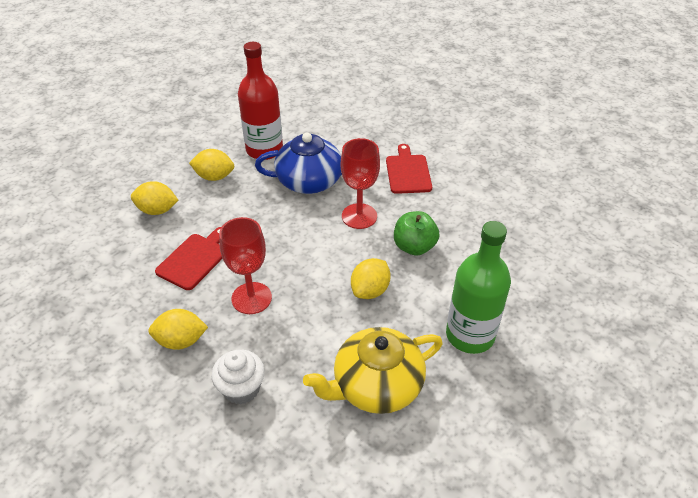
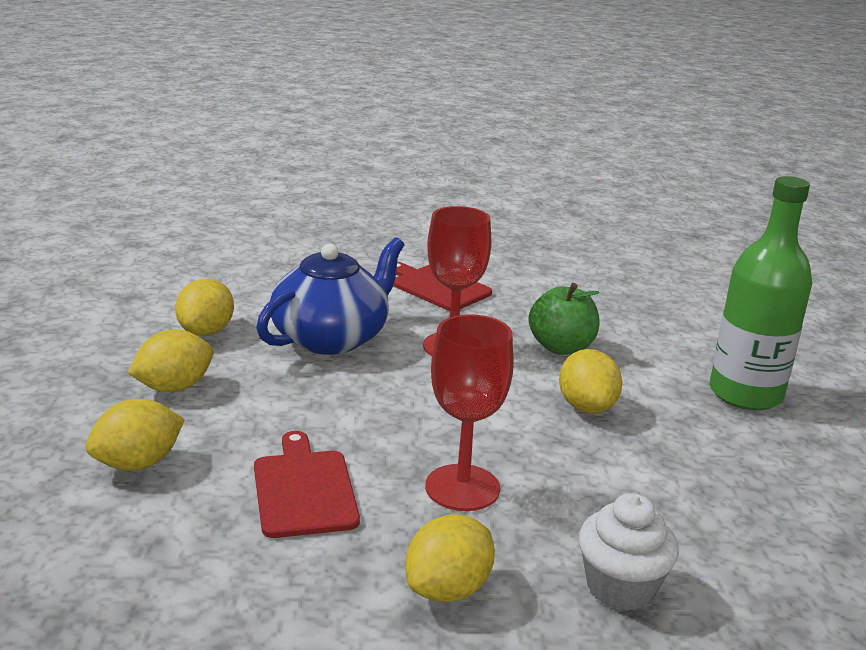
camera: 45 degrees left, 20 degrees down
(264, 150) = (206, 331): red bottle -> yellow lemon
(376, 385) = (747, 487): yellow teapot -> none

